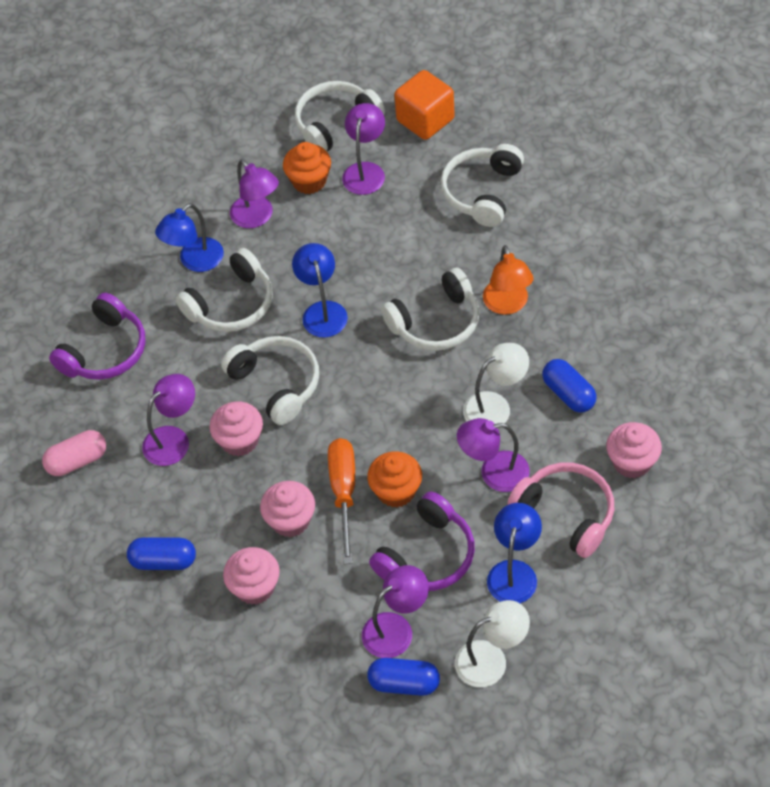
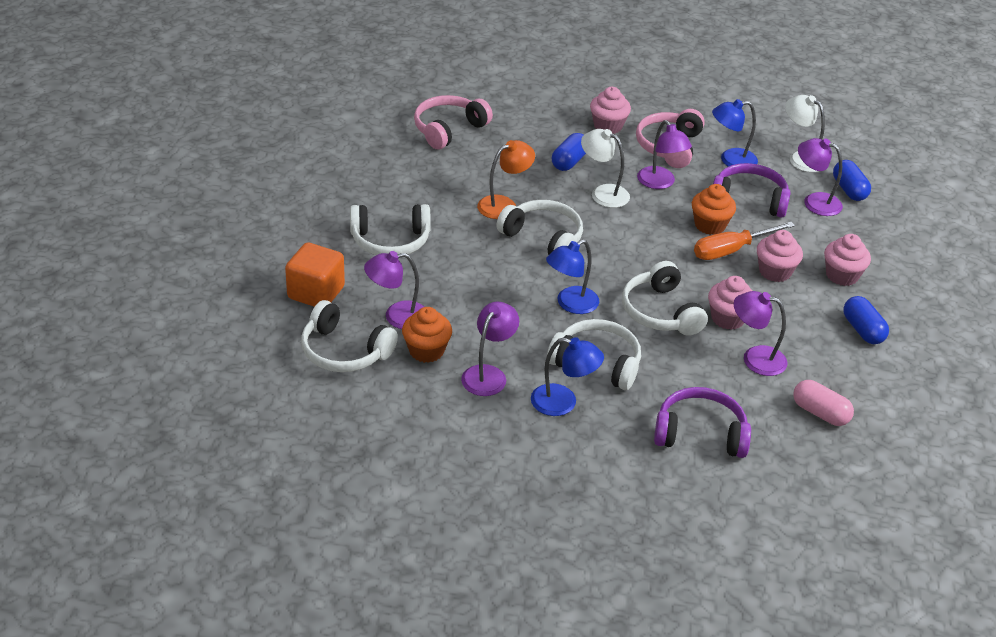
camera: 120 degrees left, 15 degrees down
(276, 384) = (660, 312): white headphones -> white headphones turned 45 degrees counterclockwise
(673, 294) = (448, 129): none -> pink headphones

